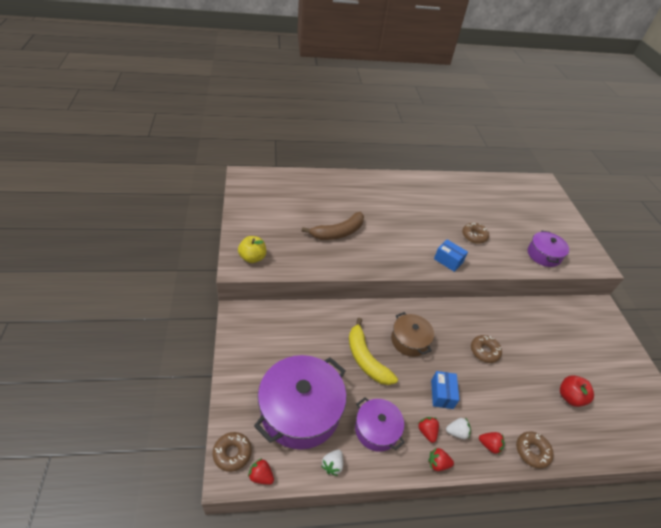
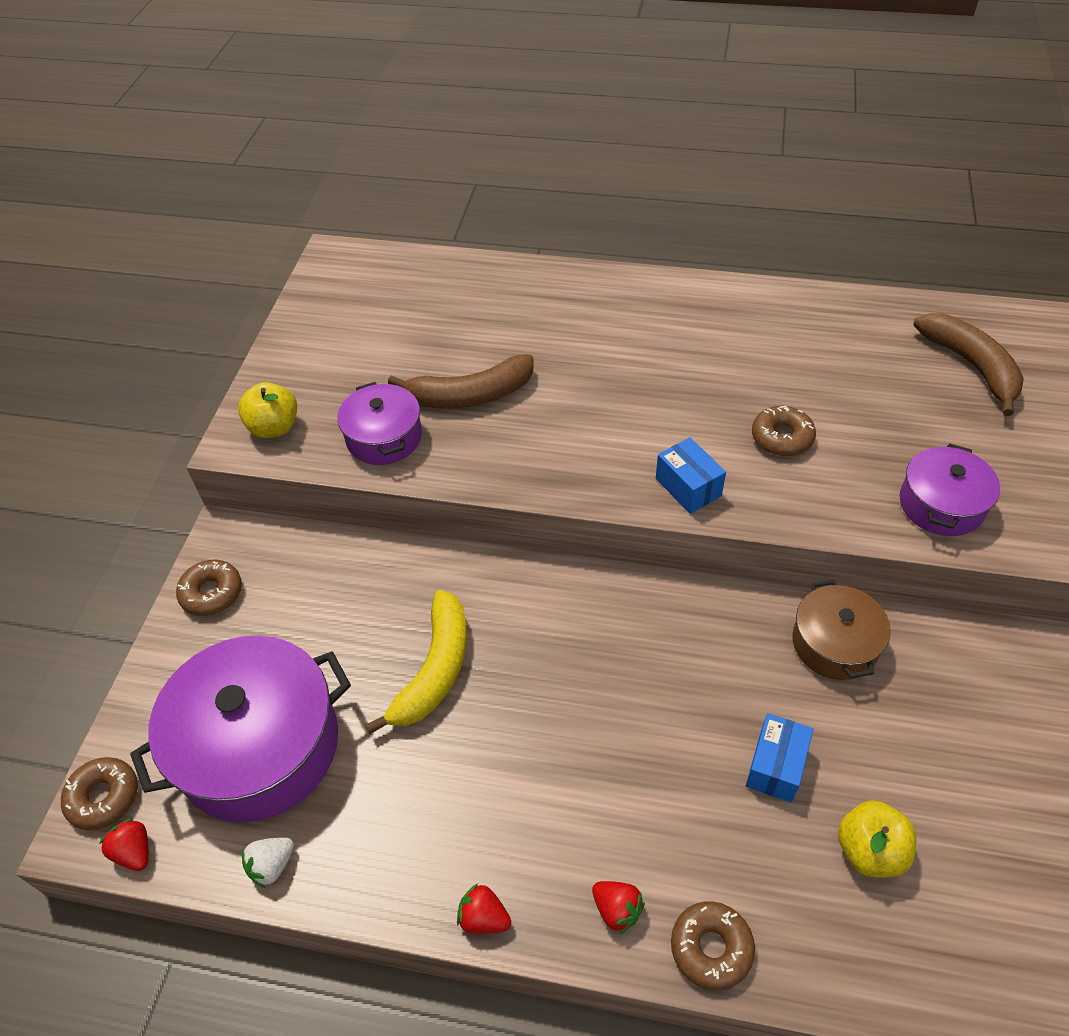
camera: 25 degrees right, 5 degrees up
(366, 359) = (434, 670): yellow banana -> yellow banana turned 150 degrees counterclockwise
(376, 429) = (389, 818): purple pot -> purple pot (384, 437)
(409, 340) = (546, 649): brown pot -> brown pot (834, 643)
(427, 432) = (492, 847): red strawberry -> none
(442, 394) = (562, 777): blue box -> blue box (776, 766)
(457, 432) = (556, 864): white strawberry -> none
(484, 351) = (707, 704): brown donut -> brown donut (212, 593)
(528, 200) = (971, 366): none -> brown banana
(570, 397) = (869, 850): red apple -> yellow apple

